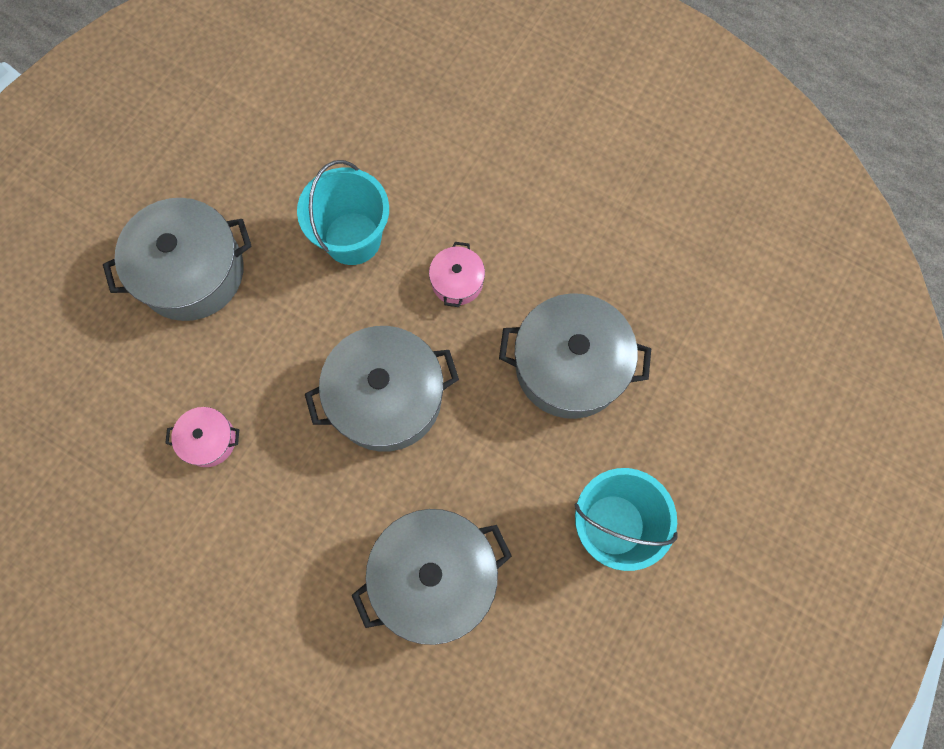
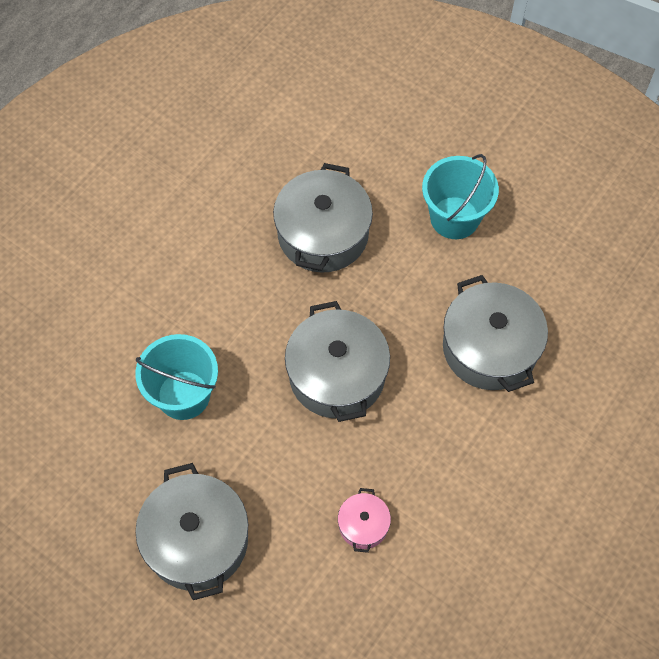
camera: 85 degrees left, 10 degrees down
(457, 281) = (237, 312): pink pot -> none

